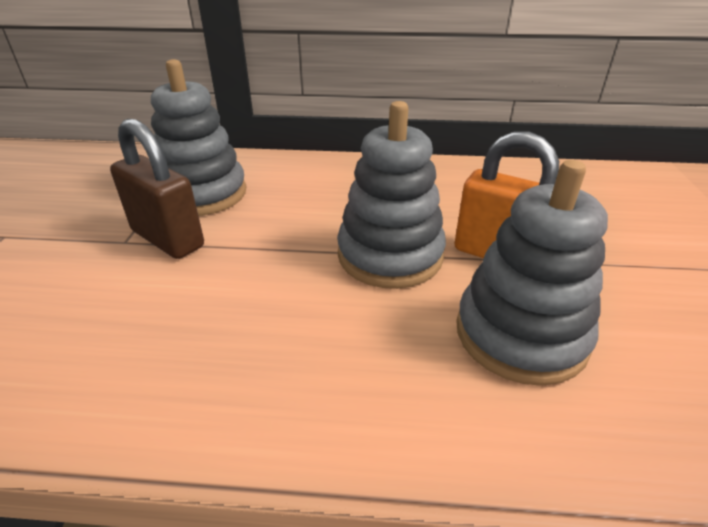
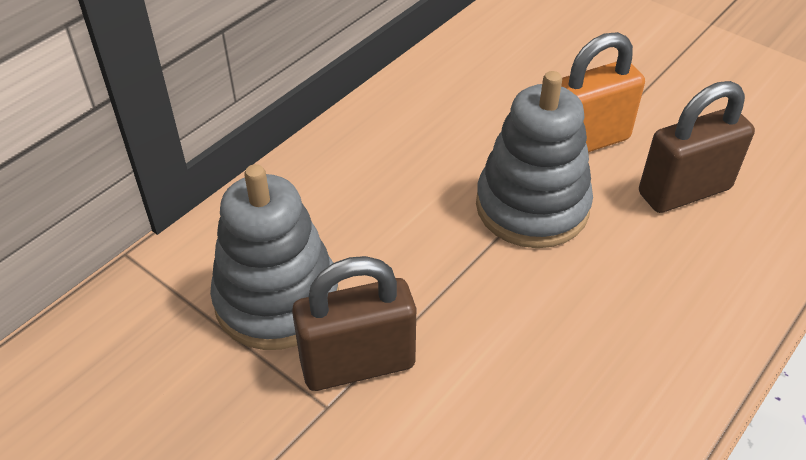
camera: 55 degrees left, 10 degrees up
(520, 334) = (684, 191): grey stacking toy -> brown padlock

